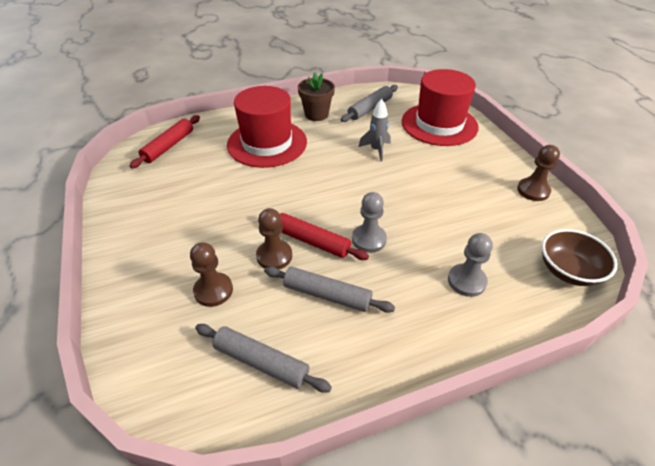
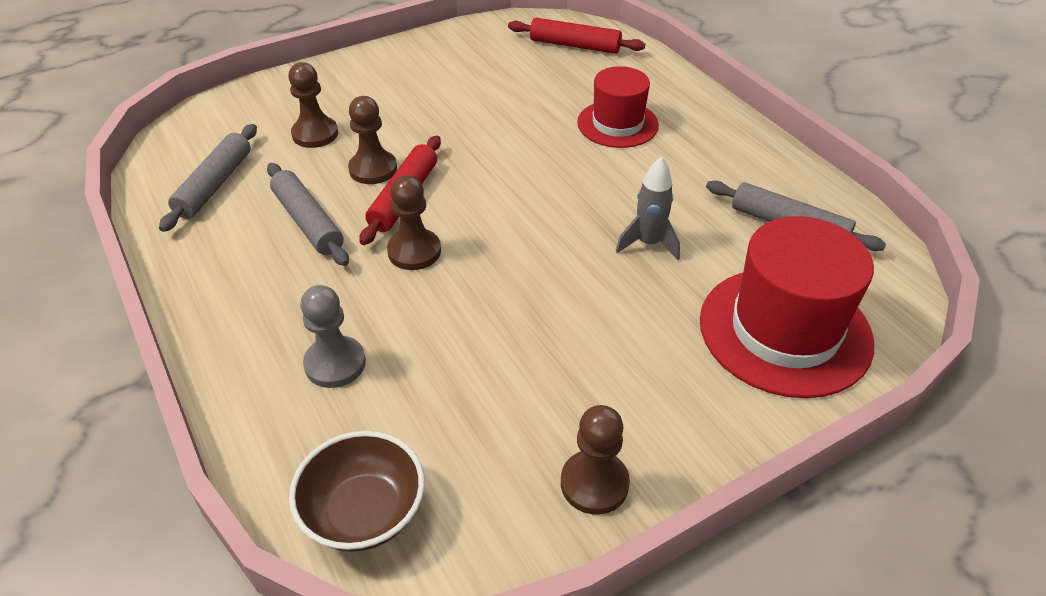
camera: 80 degrees right, 0 degrees up
(267, 143) = (617, 124): red hat -> red hat, size x0.62
(316, 114) = (729, 162): brown flower pot -> none
(327, 295) = (308, 222): grey rolling pin -> grey rolling pin turned 45 degrees counterclockwise
(369, 239) = (414, 251): grey pawn -> brown pawn

